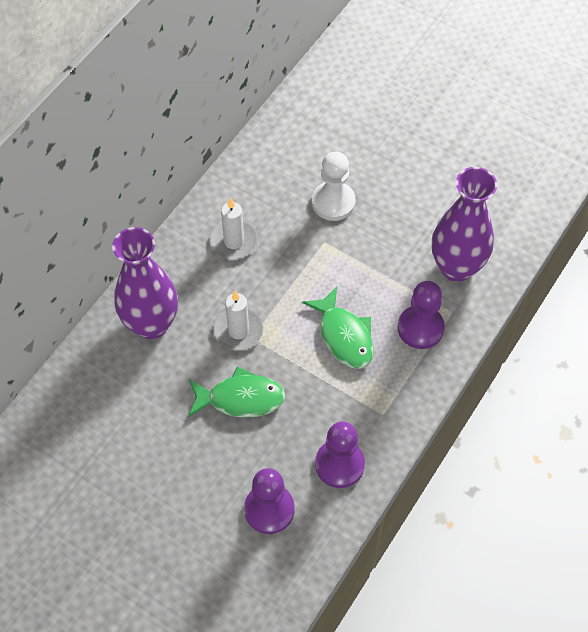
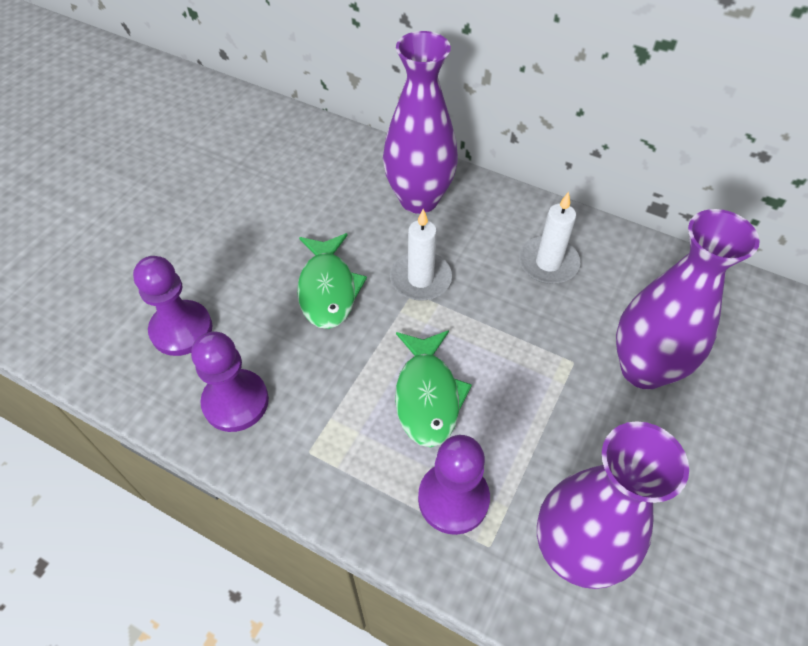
camera: 85 degrees right, 5 degrees down
(333, 202) = (643, 369): white pawn -> purple vase
(344, 336) = (427, 395): green fish -> green fish turned 60 degrees counterclockwise

